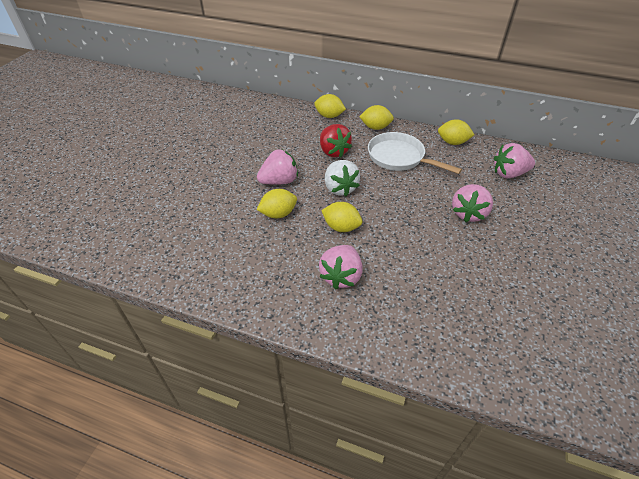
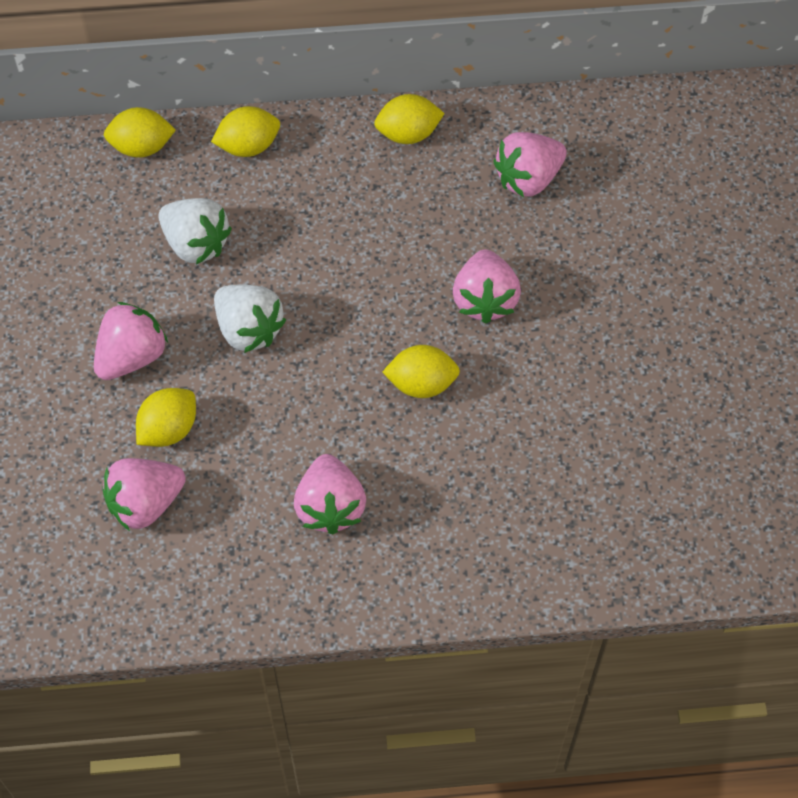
camera: 25 degrees left, 15 degrees up
(247, 240) = (145, 503): none -> pink strawberry
(333, 152) = (196, 244): red strawberry -> white strawberry
(341, 227) = (288, 413): yellow lemon -> yellow lemon (421, 383)
(399, 157) = (324, 212): white pan -> none

